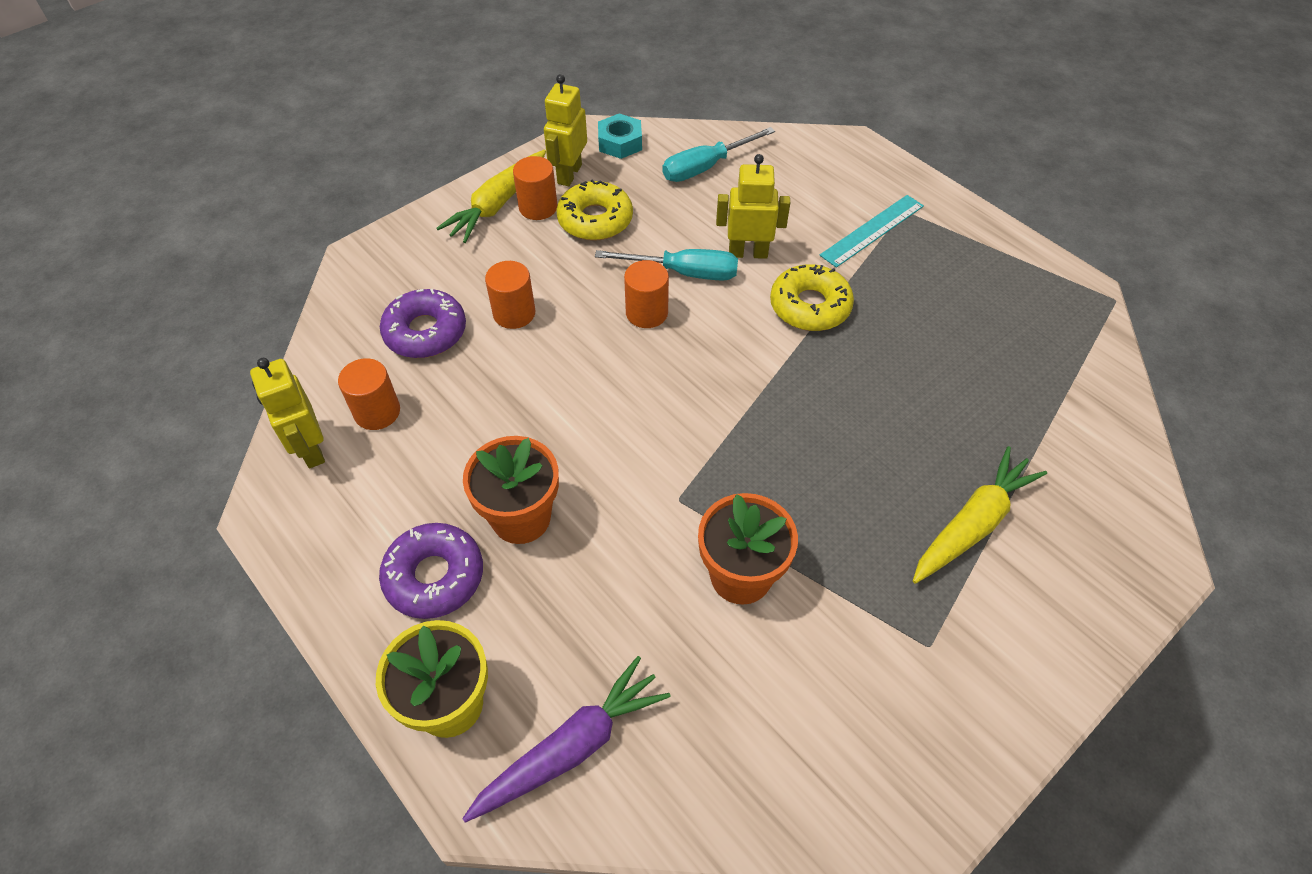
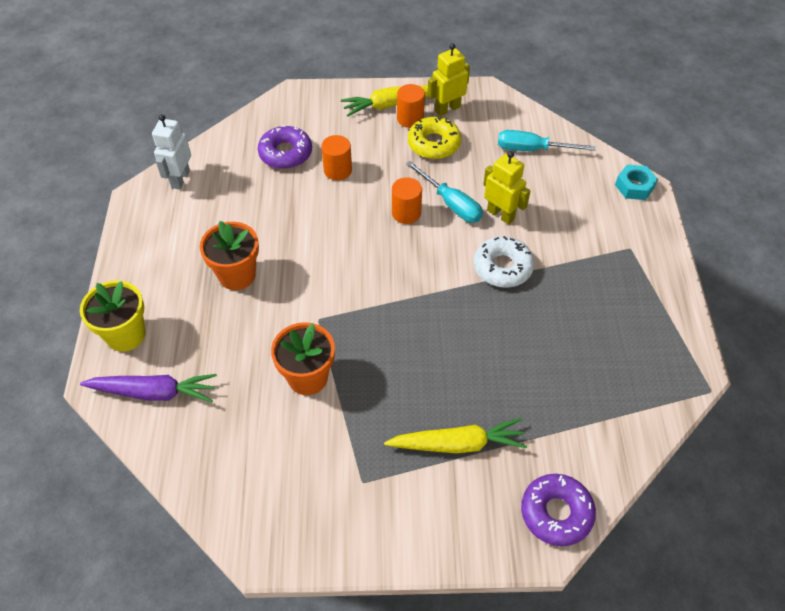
camera: 40 degrees right, 0 degrees up
(310, 449) = (180, 179): yellow robot -> white robot
(377, 412) = (225, 180): orange cylinder -> none
(434, 576) = (174, 275): purple donut -> purple donut (556, 513)
(620, 143) = (497, 106): turquoise nut -> turquoise nut (634, 186)
(810, 306) = (502, 267): yellow donut -> white donut
(872, 230) = (594, 247): turquoise ruler -> none

